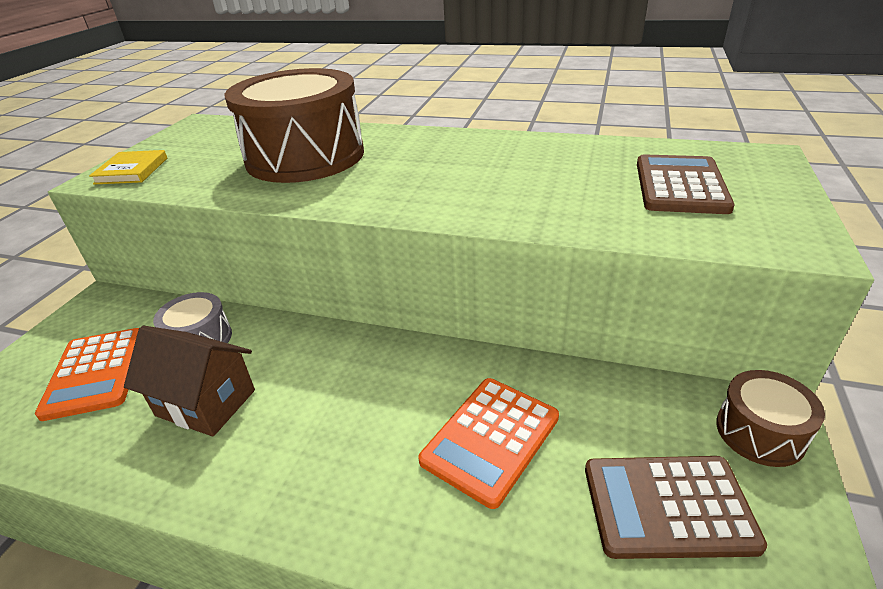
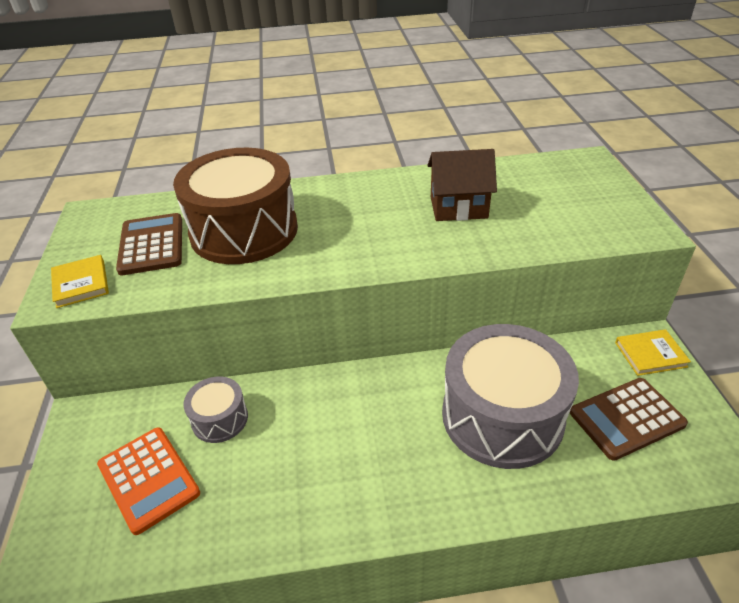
camera: 25 degrees left, 5 degrees up
(206, 403) = (274, 467): brown house -> brown house (458, 207)
(490, 439) = (502, 416): orange calculator -> grey drum
(680, 185) = (553, 198): brown calculator -> brown calculator (151, 245)
(760, 432) = (650, 354): brown drum -> yellow book

